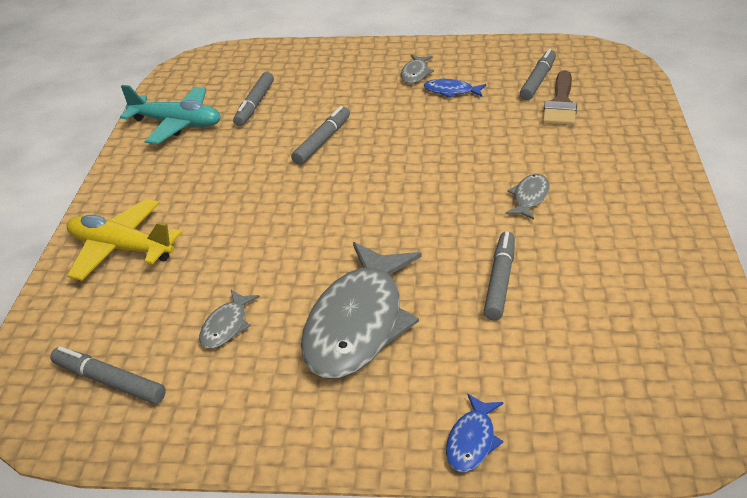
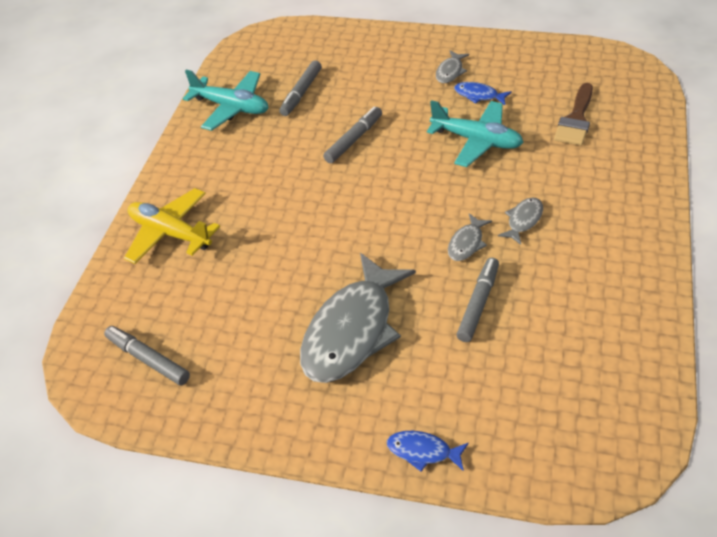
camera: 10 degrees right, 10 degrees up
(226, 326) = (245, 319): grey fish -> grey fish (467, 243)
(459, 131) = (476, 141): none -> turquoise plane
(472, 441) = (423, 451): blue fish -> blue fish turned 75 degrees clockwise
(538, 80) = (561, 91): grey marker -> none

